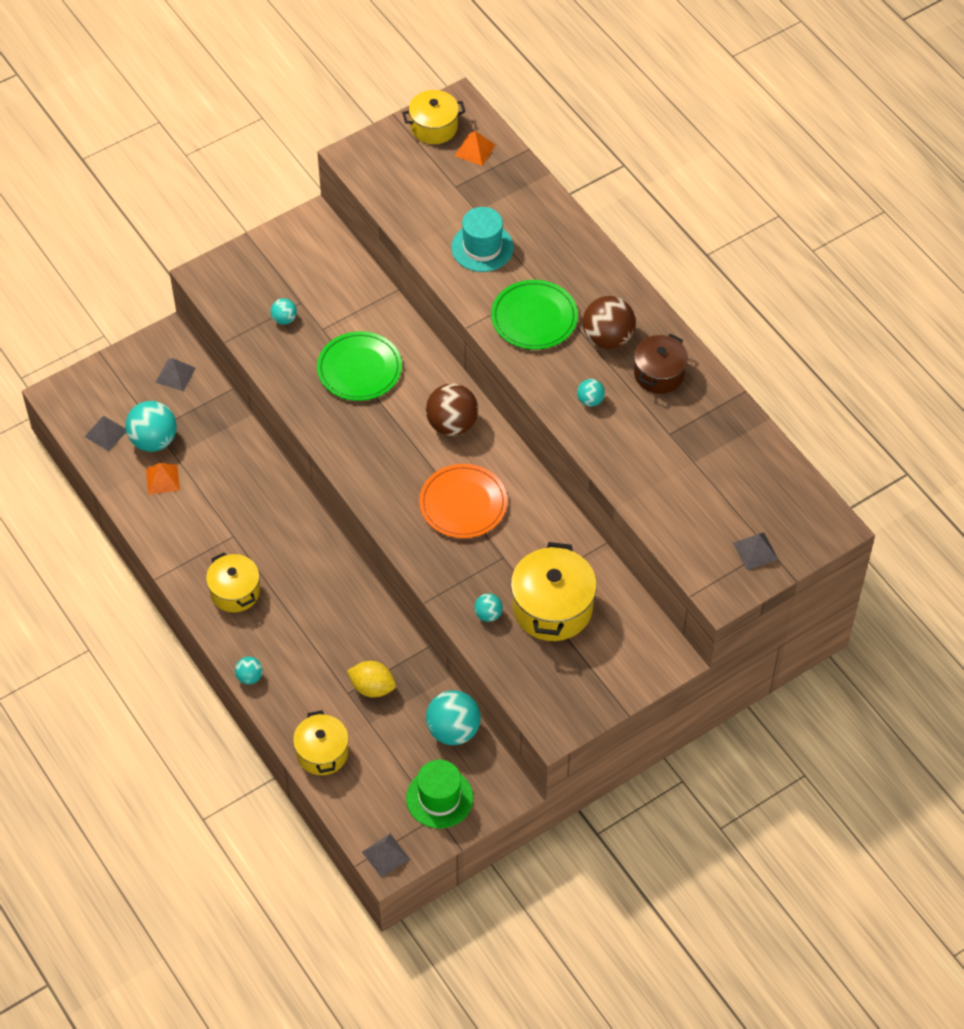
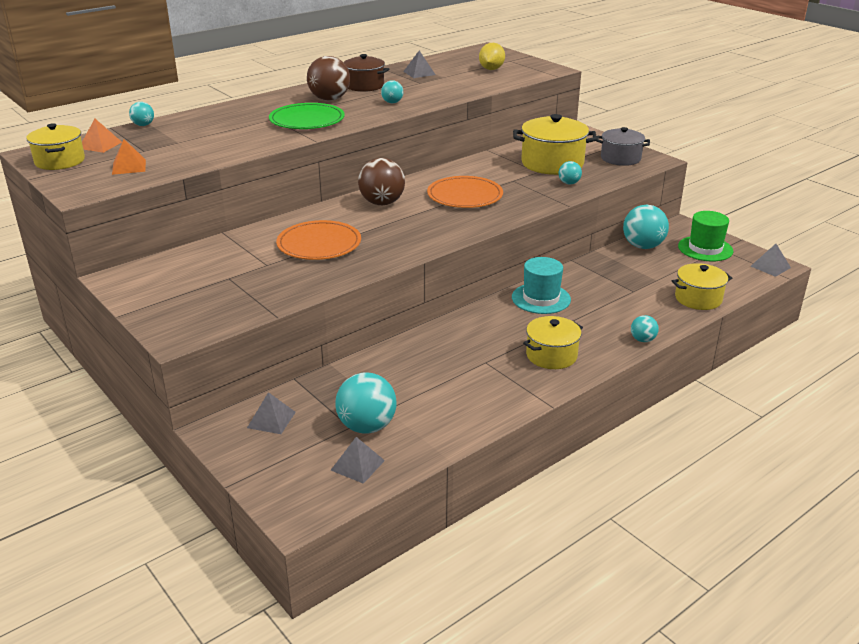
camera: 95 degrees left, 25 degrees down
(162, 479) = (421, 414): orange pyramid -> orange pyramid (129, 167)
(284, 319) = (250, 285): turquoise ball -> turquoise ball (143, 125)
(359, 369) = (319, 244): green plate -> orange plate
(372, 687) = (622, 280): yellow lemon -> yellow lemon (491, 69)
(482, 247) = (223, 139): turquoise hat -> turquoise hat (541, 298)
(563, 689) = (620, 158): none -> grey pot
(755, 551) = (513, 63): grey pyramid -> grey pyramid (419, 73)

